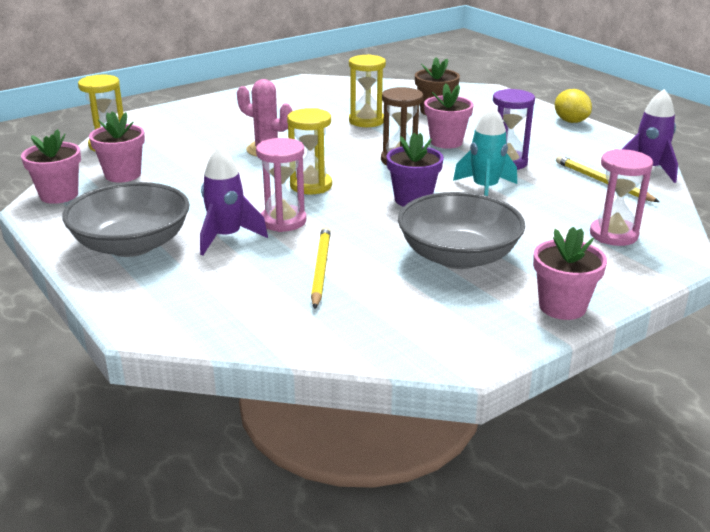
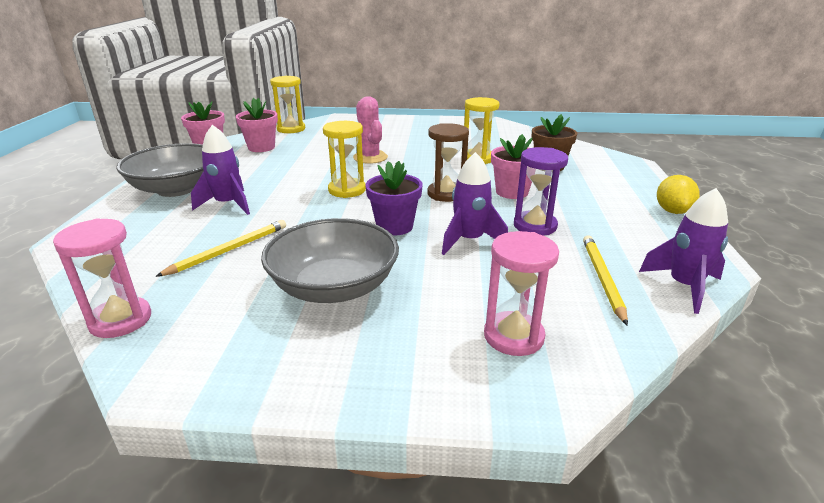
camera: 40 degrees right, 0 degrees up
(283, 221) = (279, 207): pink hourglass -> pink hourglass (120, 320)
(485, 189) = (469, 241): turquoise rocket -> purple rocket
(562, 307) = (321, 382): pink flower pot -> none

